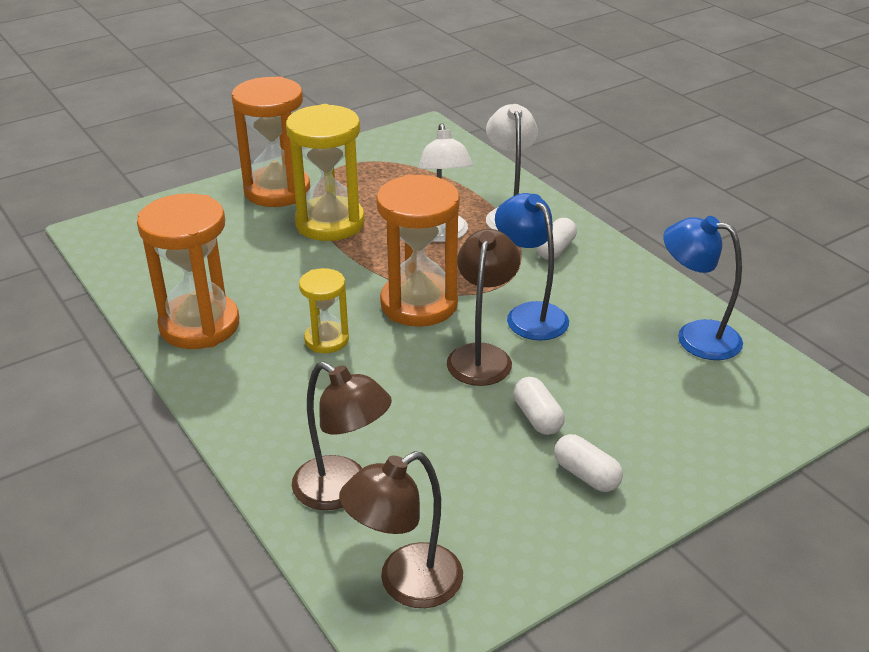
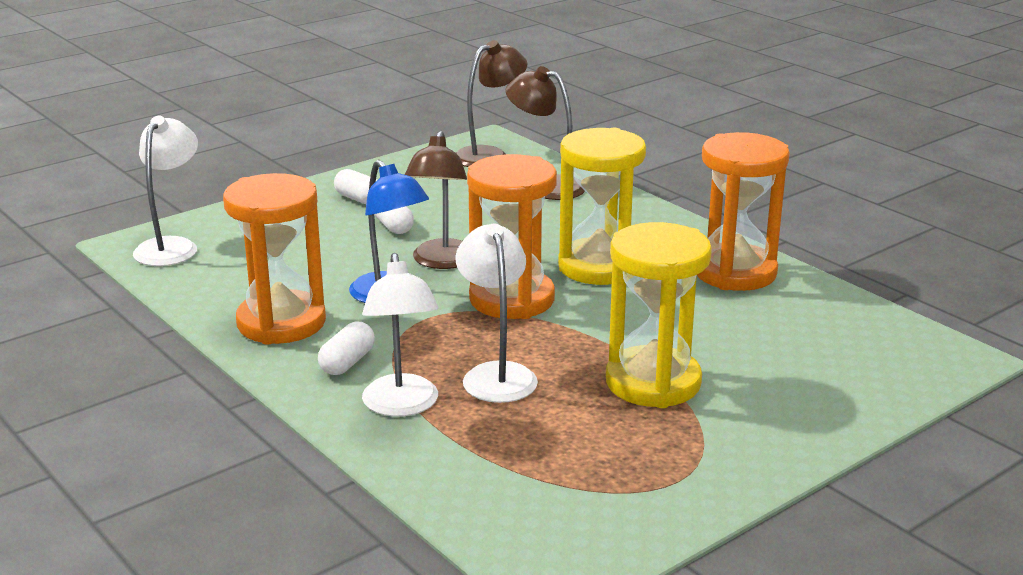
camera: 175 degrees right, 10 degrees down
(277, 191) = (756, 427): orange hourglass -> orange hourglass (281, 323)
(326, 340) = (599, 267): yellow hourglass -> yellow hourglass, size x1.83
(695, 336) = (219, 284): blue lamp -> none
(776, 395) = (171, 246): none -> white lamp

